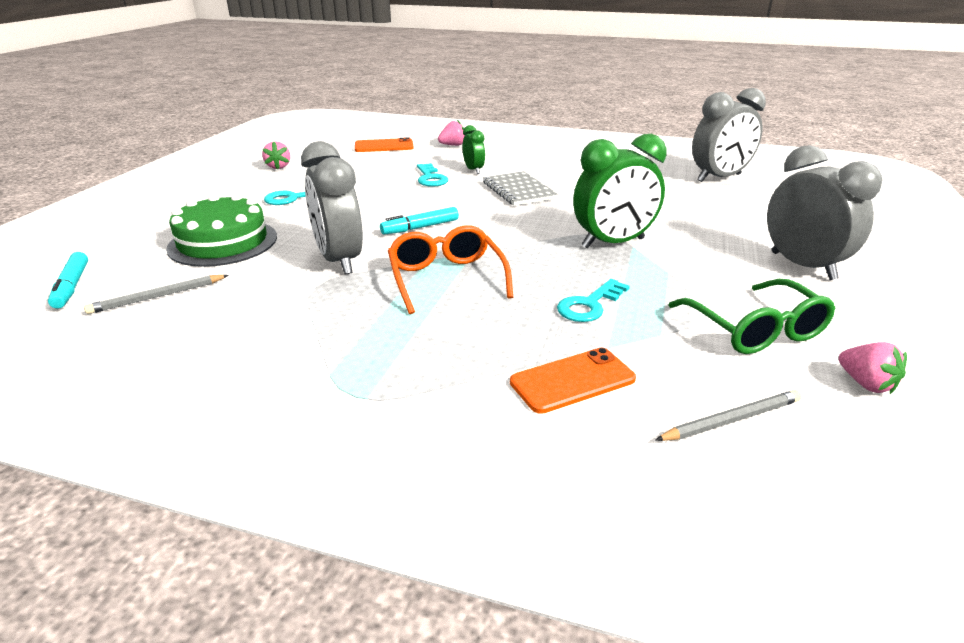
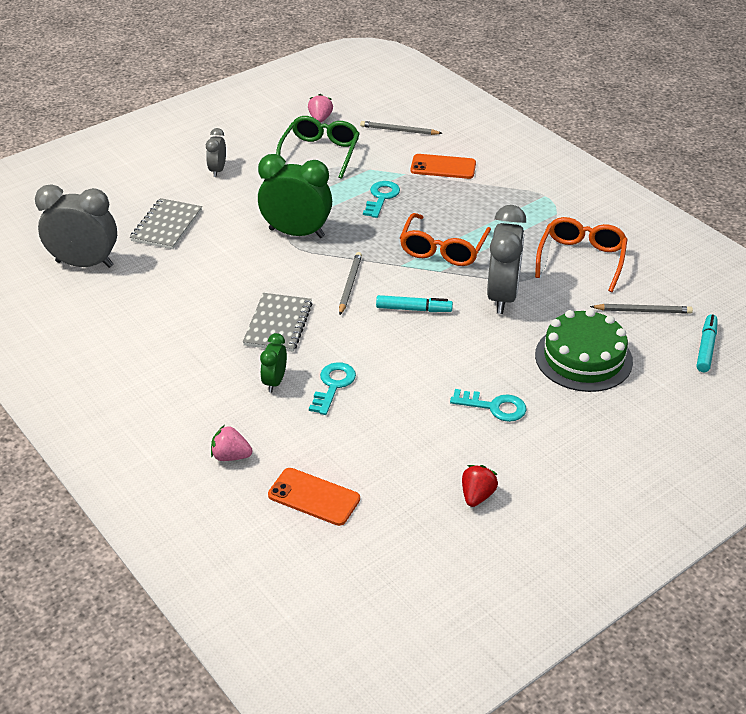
camera: 145 degrees left, 10 degrees up
(260, 325) = (581, 259): none -> orange glasses
(278, 167) = (477, 496): pink strawberry -> red strawberry
(501, 225) = (349, 285): none -> grey pencil
(589, 305) = (381, 197): turquoise key -> turquoise key turned 60 degrees counterclockwise
(726, 212) = (167, 226): none -> grey notebook
(802, 266) = (217, 170): grey clock -> grey clock, size x0.51

